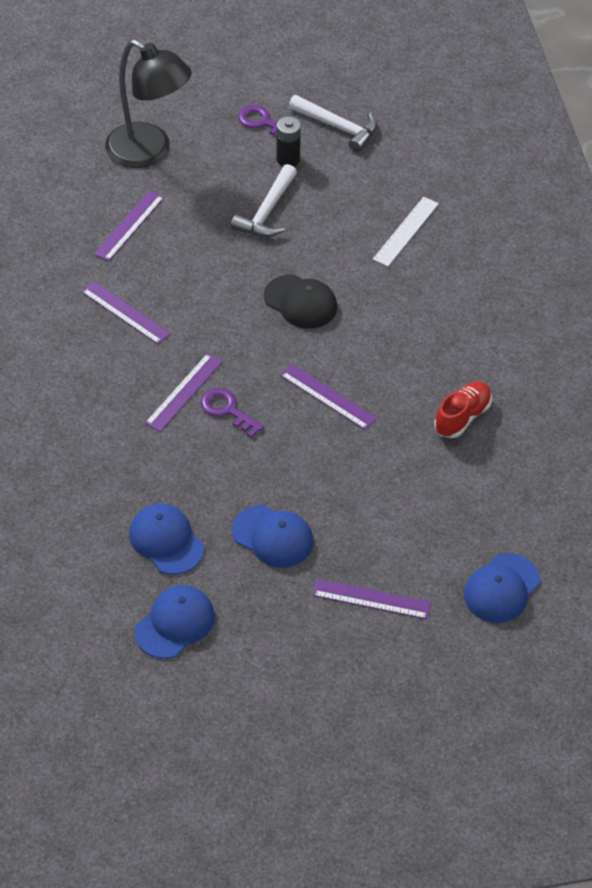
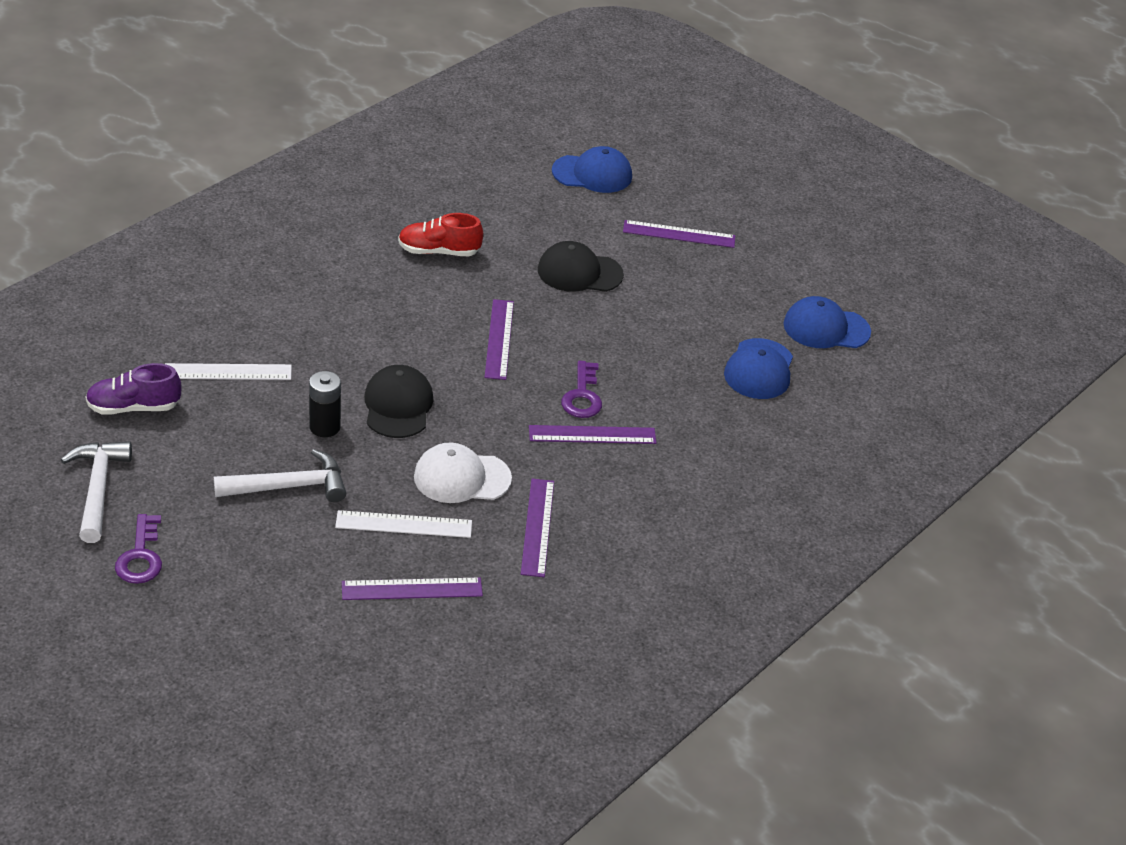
camera: 130 degrees left, 10 degrees down
(149, 152) = (276, 634): black lamp -> none
(186, 249) = (404, 524): none -> white ruler
(203, 299) = (461, 477): none -> white cap
(273, 537) = (683, 310): blue cap -> none
(288, 159) = (188, 507): black battery -> black battery (325, 427)
(370, 495) = (579, 272): none -> black cap
(371, 599) = (679, 234): purple ruler -> purple ruler turned 60 degrees counterclockwise
(404, 172) = (133, 407): none -> purple shoe

